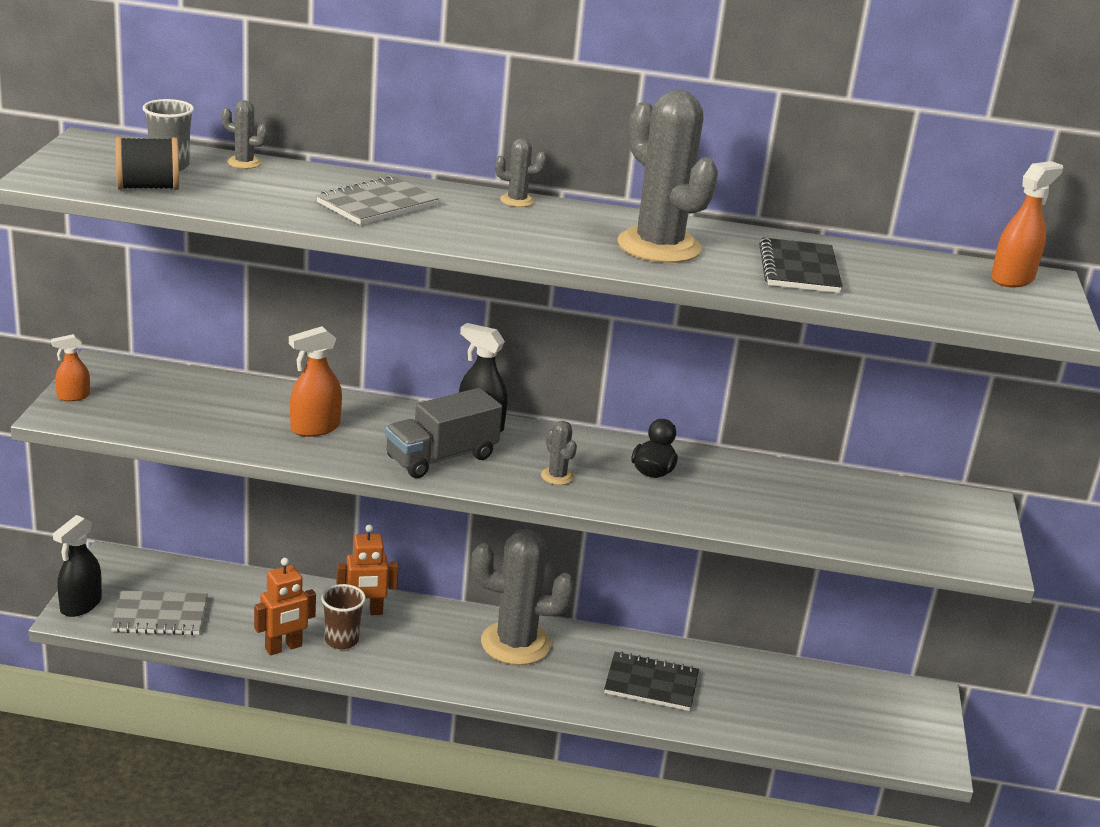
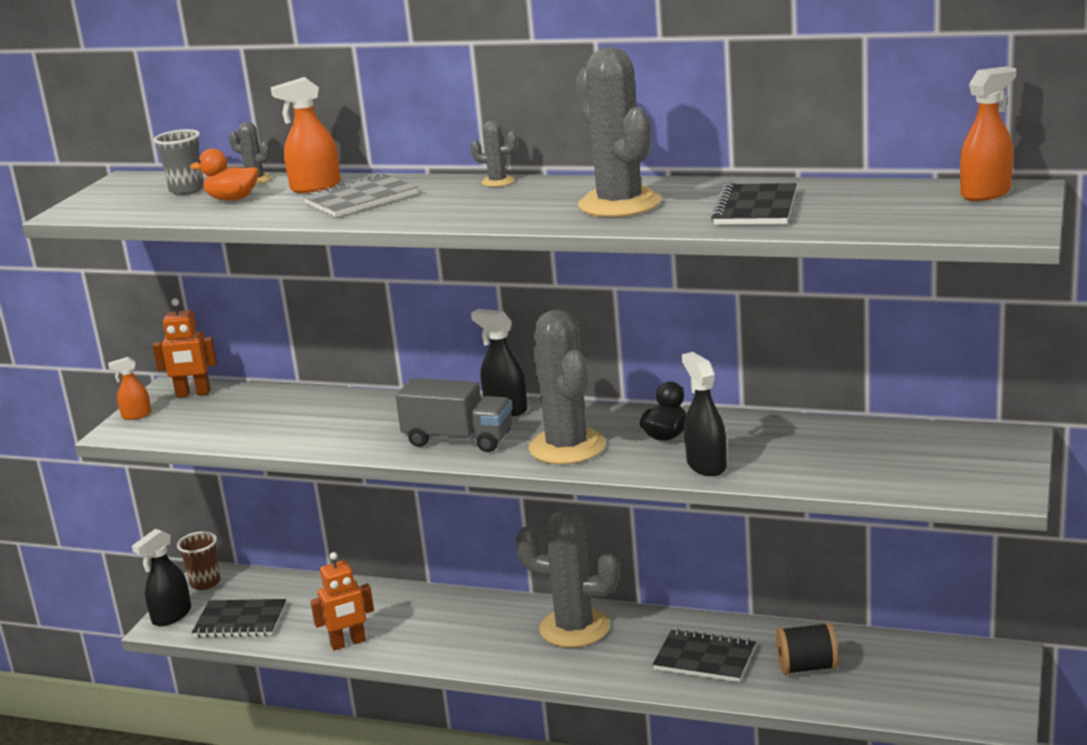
camera: 15 degrees right, 5 degrees down
(148, 187) = (158, 209): black spool -> black spool (807, 667)
(160, 616) = (240, 621): grey notebook -> black notebook
(229, 185) = (232, 199): none -> orange duck
(315, 428) = (346, 424): orange spray bottle -> orange spray bottle (315, 187)
(341, 640) = (404, 634): brown cup -> brown cup (205, 583)
(365, 612) = (433, 608): orange robot -> orange robot (193, 394)
(441, 458) = (458, 439): grey truck -> grey truck turned 135 degrees counterclockwise
(557, 476) = (567, 447): grey cactus -> grey cactus, size x2.35
(702, 509) = (706, 465): none -> black spray bottle

